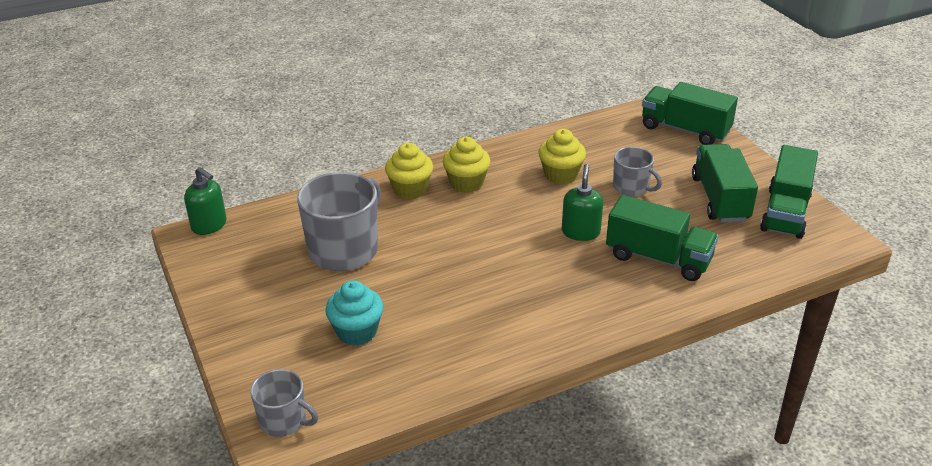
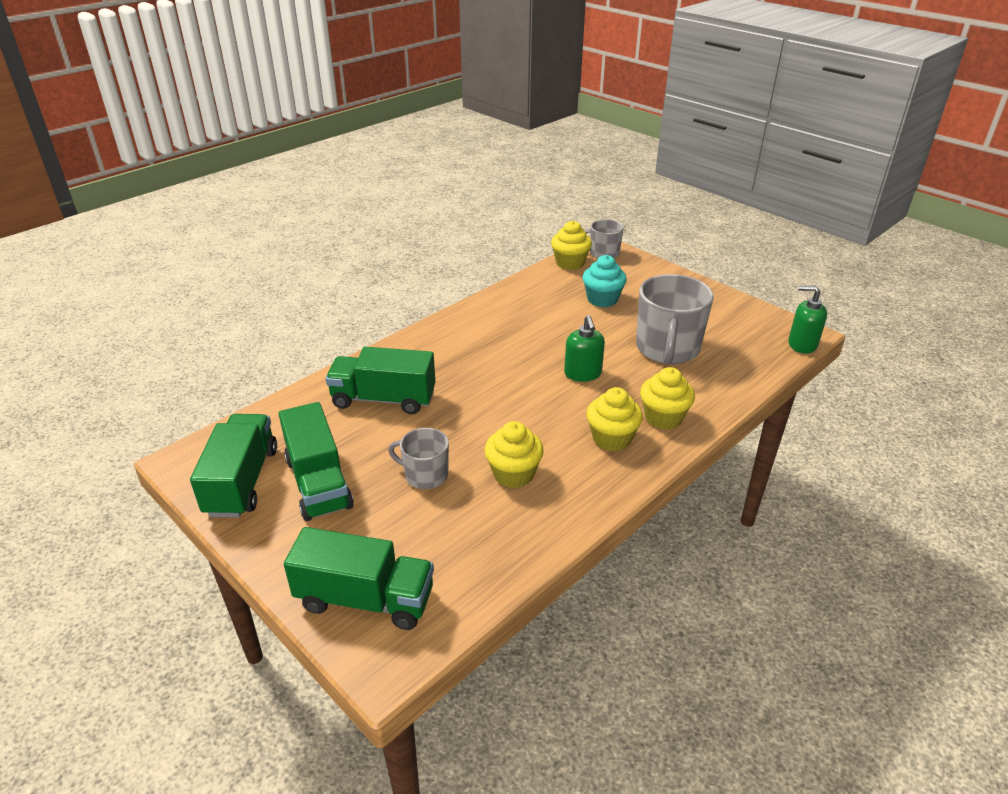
camera: 160 degrees right, 0 degrees up
(348, 411) = (570, 263): none -> yellow cupcake
(580, 232) = (465, 409): green soap dispenser -> green soap dispenser (583, 374)

